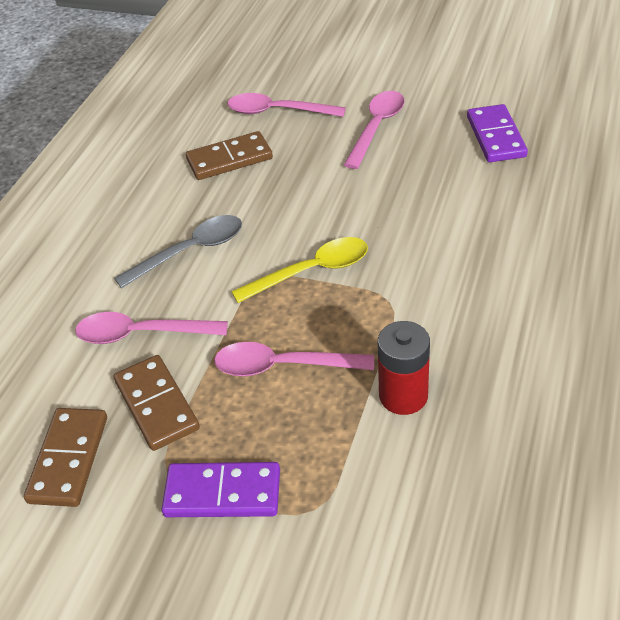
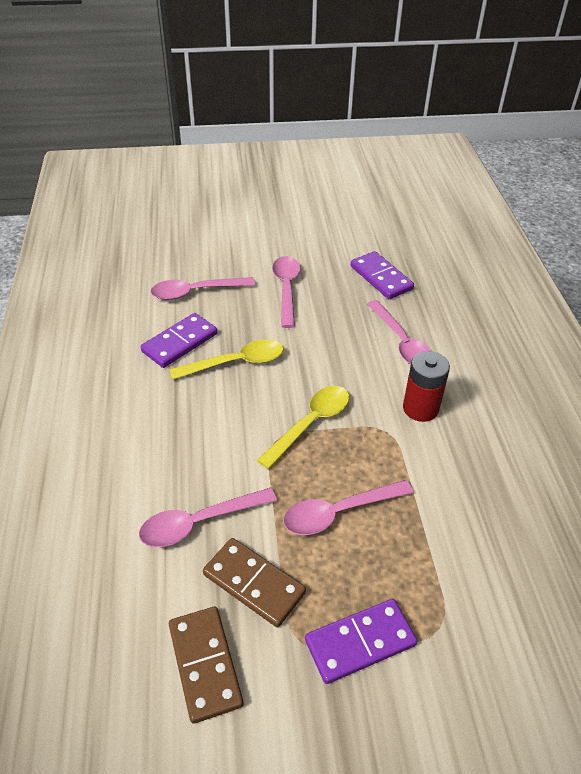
camera: 30 degrees left, 0 degrees up
(190, 251) = (196, 434): grey spoon -> none
(229, 159) = (180, 343): brown domino -> purple domino
(273, 192) = (236, 362): none -> yellow spoon
(403, 396) = (446, 506): red battery -> red battery (420, 408)
(471, 212) = (401, 342): none -> pink spoon

